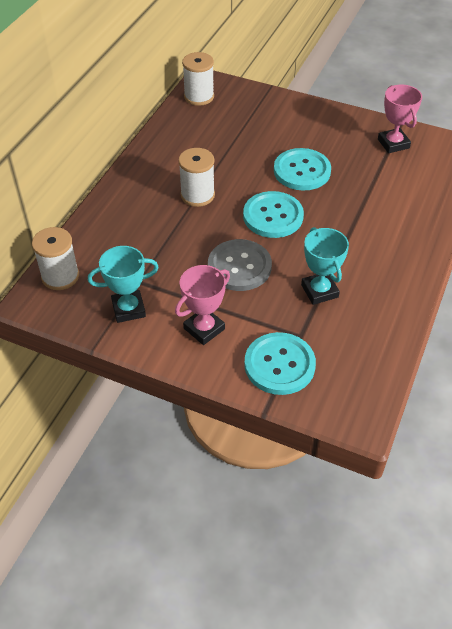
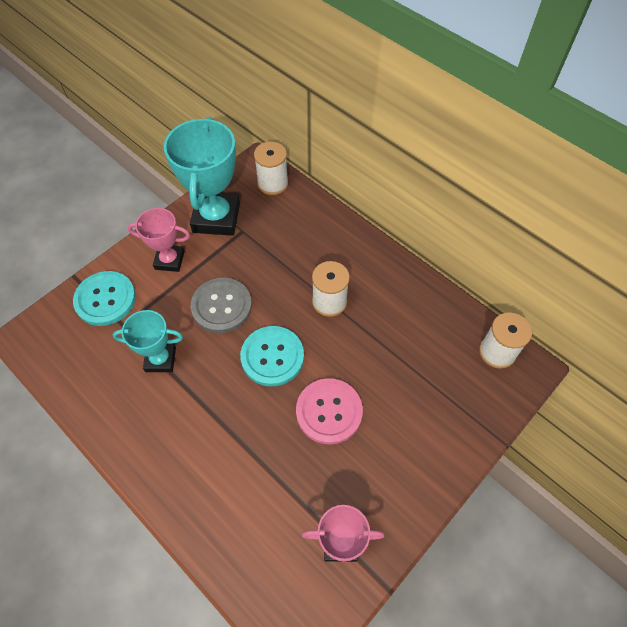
camera: 110 degrees right, 10 degrees up
(128, 309) = (216, 218): turquoise trophy -> turquoise trophy, size x1.74
(204, 329) = (169, 260): pink trophy -> pink trophy turned 60 degrees counterclockwise
(302, 171) = (329, 411): turquoise button -> pink button

